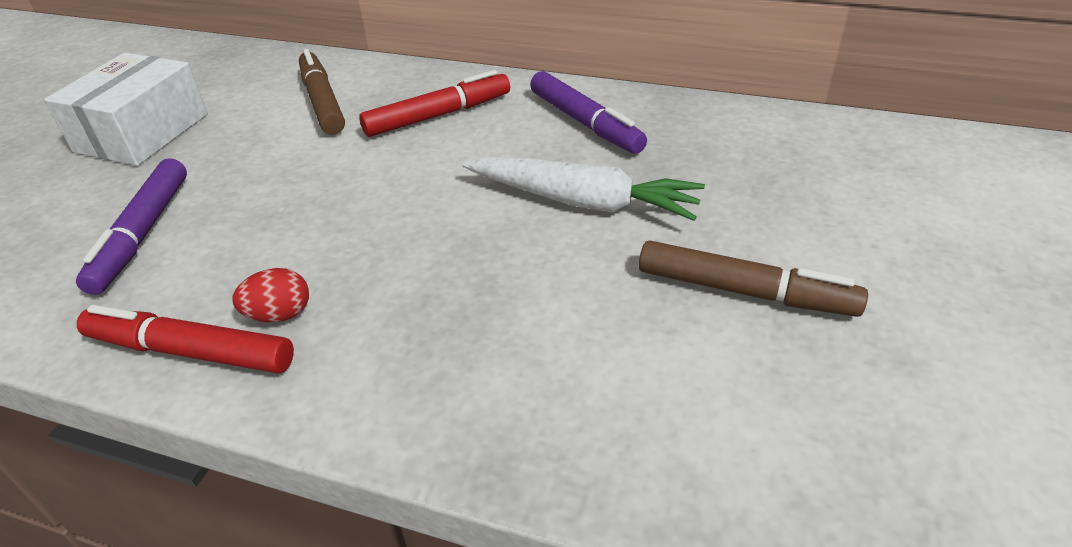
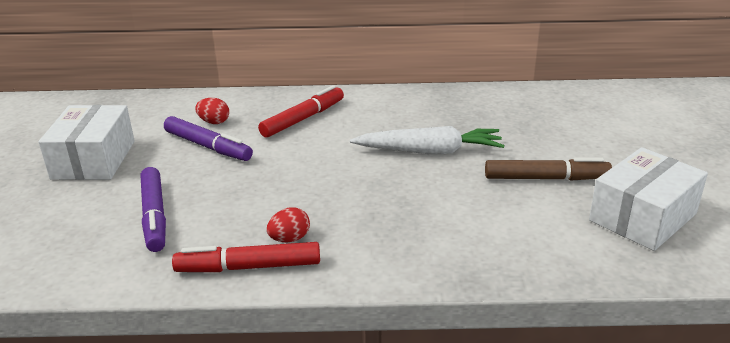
camera: 20 degrees left, 10 degrees down
(322, 101) = (214, 122): brown marker -> red egg
(585, 123) = (401, 110): purple marker -> purple marker (208, 146)
(887, 416) = (643, 217): none -> white box

